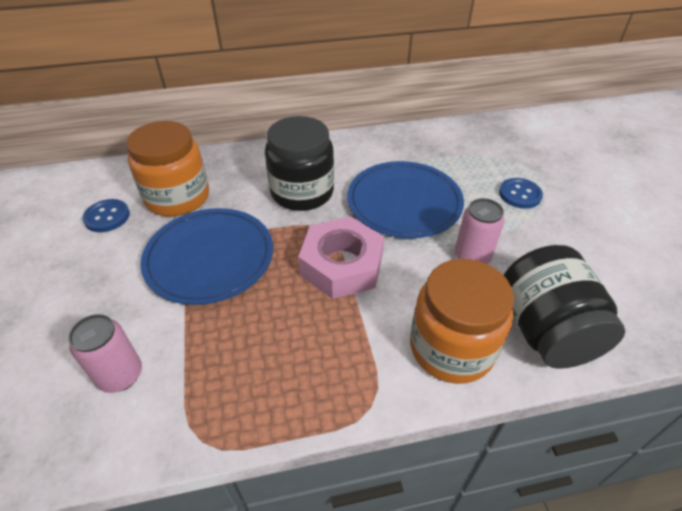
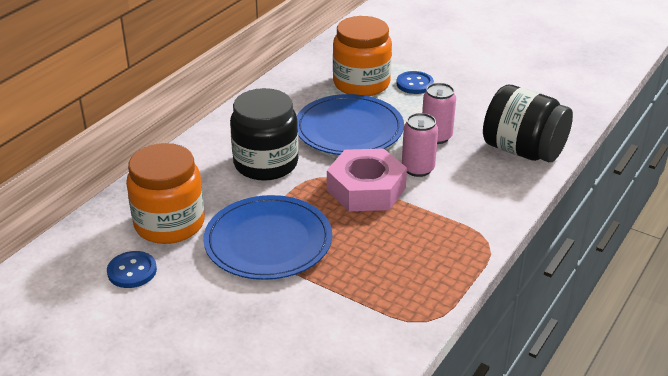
camera: 45 degrees left, 10 degrees down
(120, 375) = (325, 333): pink can -> pink can (418, 169)
(451, 348) = (489, 189): orange jar -> orange jar (361, 83)

